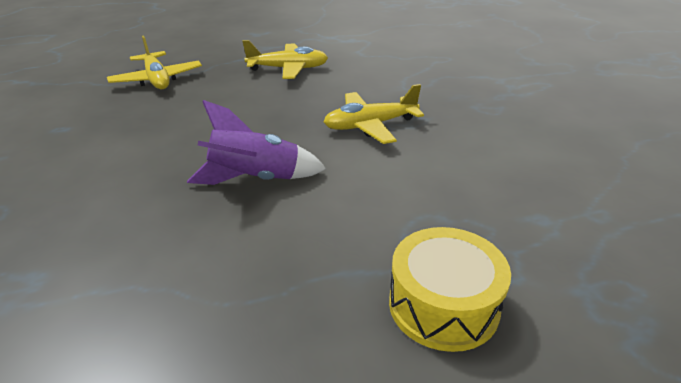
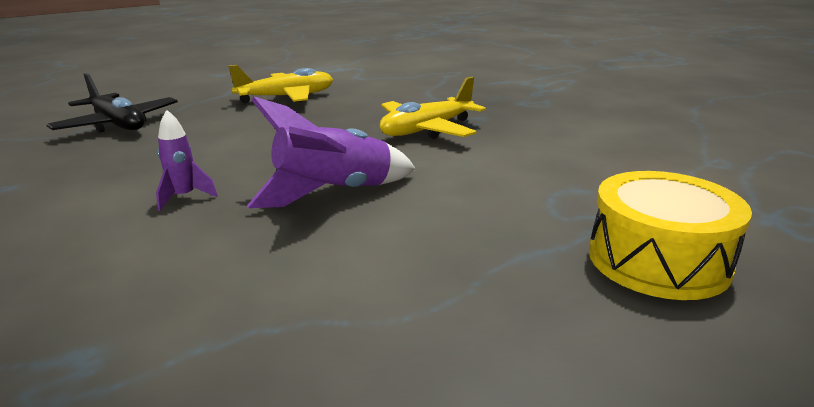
camera: 20 degrees left, 10 degrees down
(157, 79) = (118, 124): yellow plane -> black plane
(158, 161) = (184, 197): none -> purple rocket

